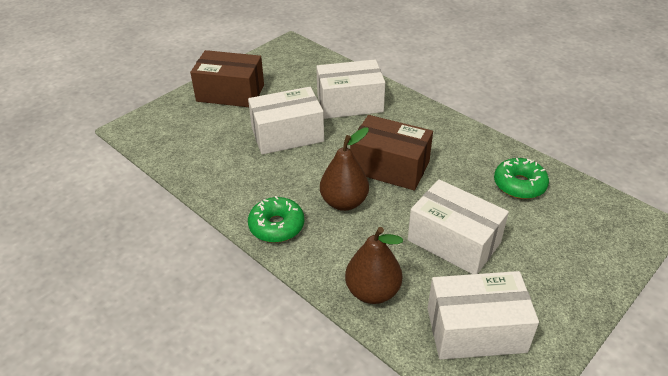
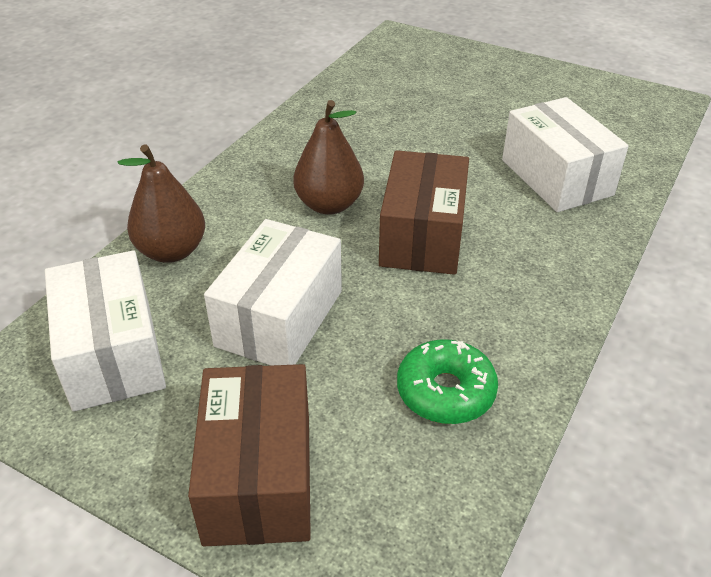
camera: 75 degrees right, 0 degrees up
(230, 93) = (509, 80): brown box -> brown box (259, 477)
(276, 226) = (268, 160): green donut -> none
(287, 135) = (447, 137): white box -> none

